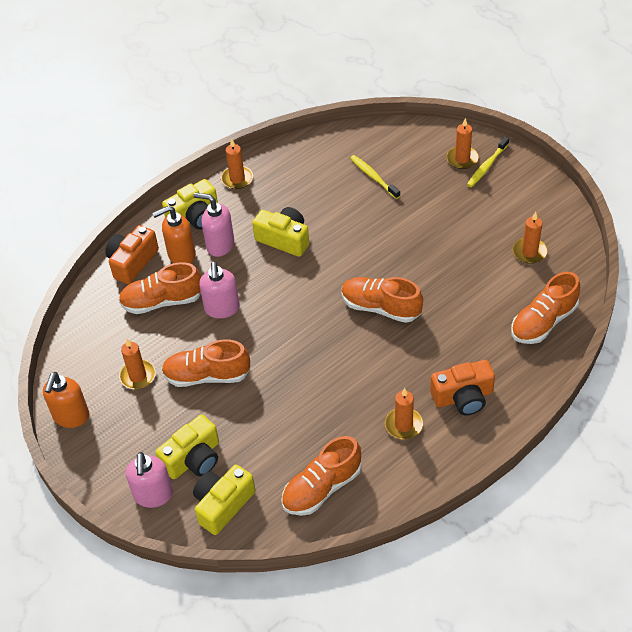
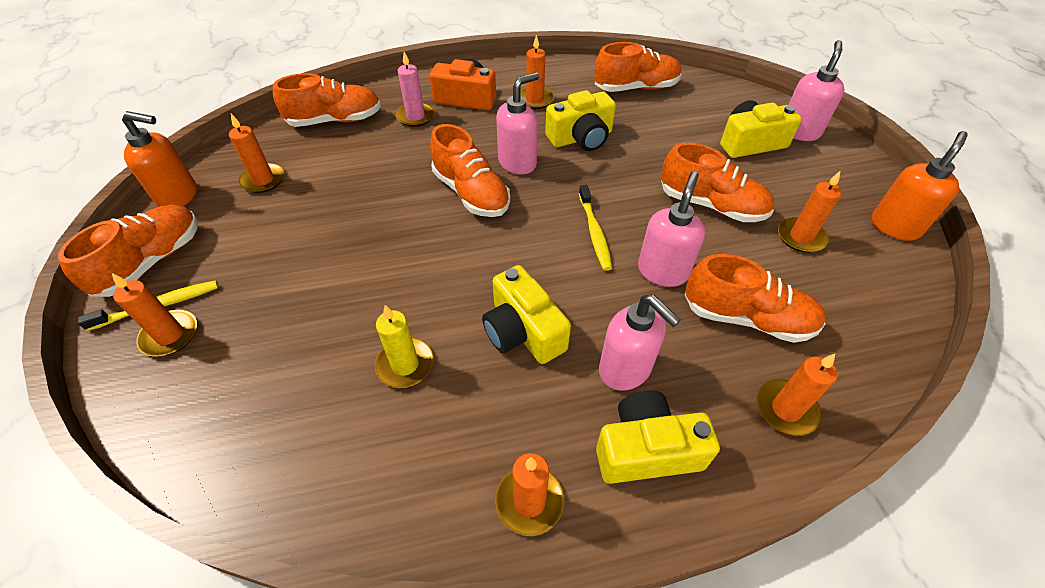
camera: 155 degrees left, 0 degrees up
(132, 262) = (786, 409): orange camera -> orange candle
(181, 255) = (696, 382): orange soap dispenser -> orange soap dispenser (179, 196)
(223, 504) = (731, 105): yellow camera -> yellow camera (581, 138)
(332, 199) = (405, 364): none -> yellow candle
(368, 348) = (517, 163): none -> pink soap dispenser
(373, 177) = (313, 373): yellow toothbrush -> yellow toothbrush (594, 232)
(485, 356) = (415, 116): none -> pink candle
(523, 181) = (152, 262): none -> orange shoe

